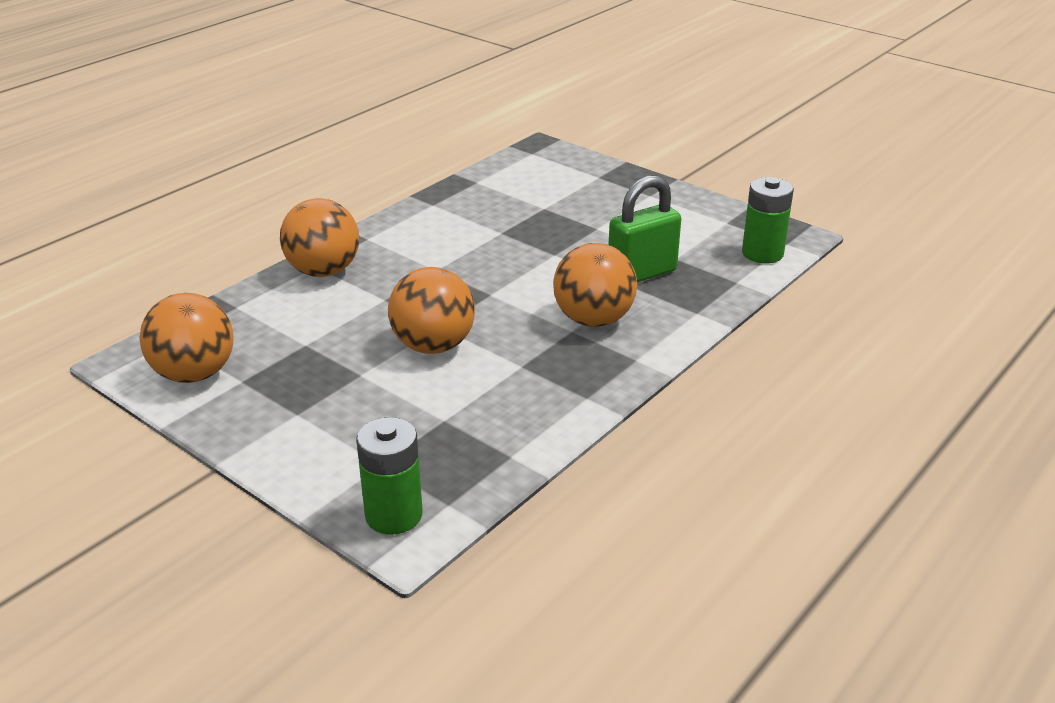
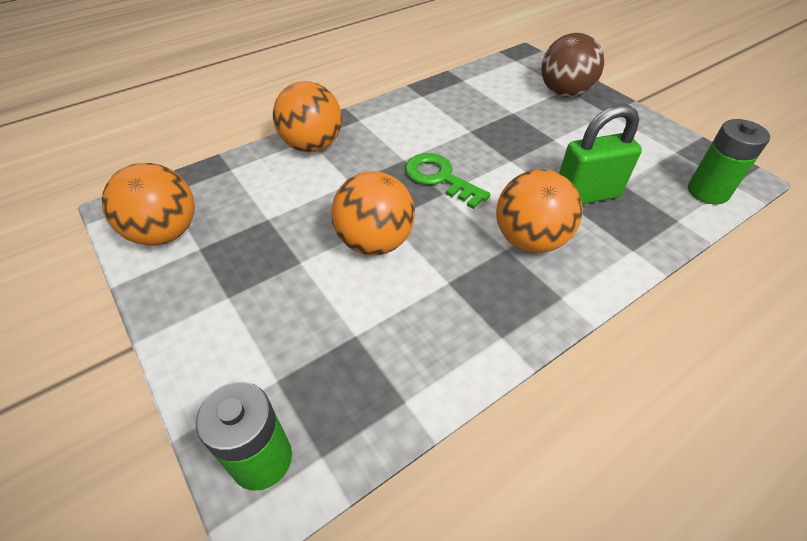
camera: 15 degrees right, 15 degrees up
(482, 281) = (440, 178): none -> green key
(597, 181) = (564, 93): none -> brown ball

